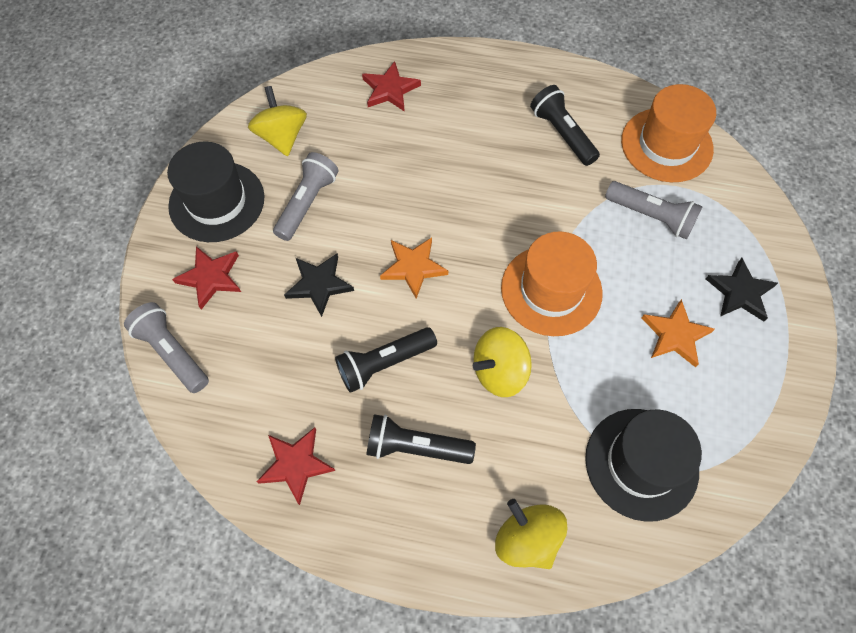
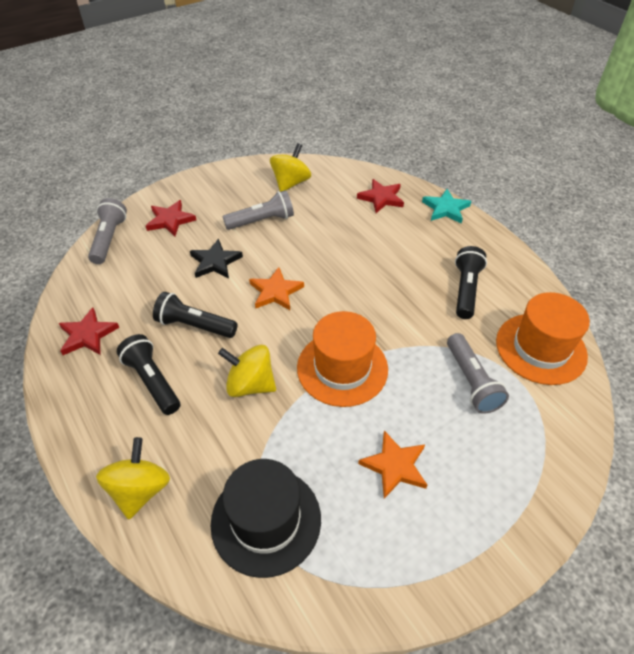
camera: 45 degrees right, 15 degrees down
(217, 201) = (219, 190): black hat -> none
(459, 59) = (445, 209): none -> turquoise star
(740, 292) = (483, 483): black star -> none

